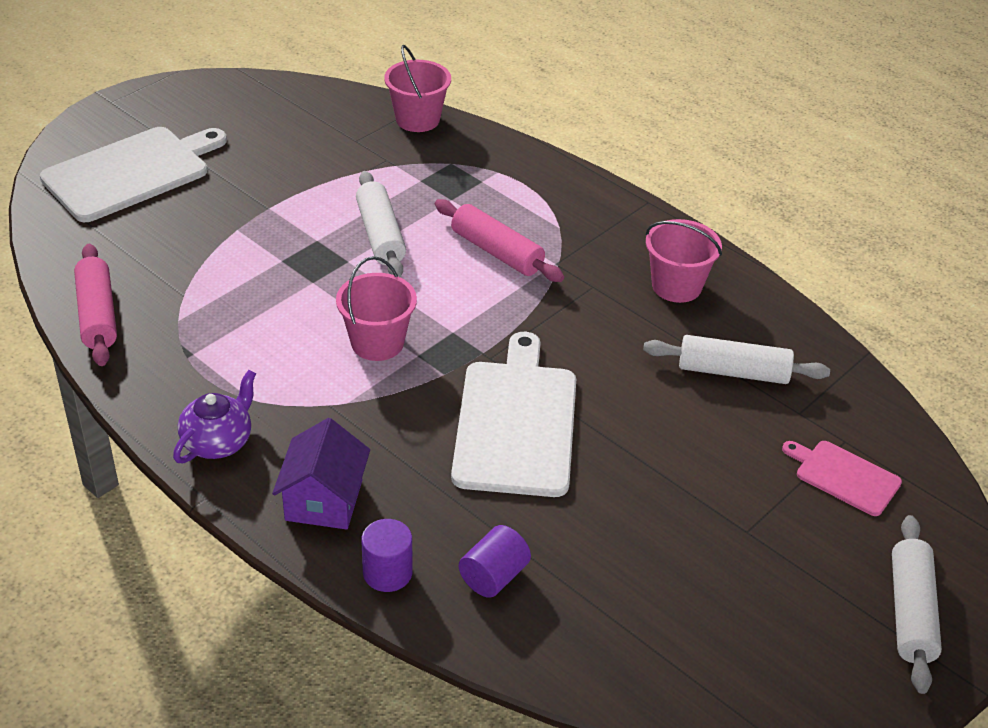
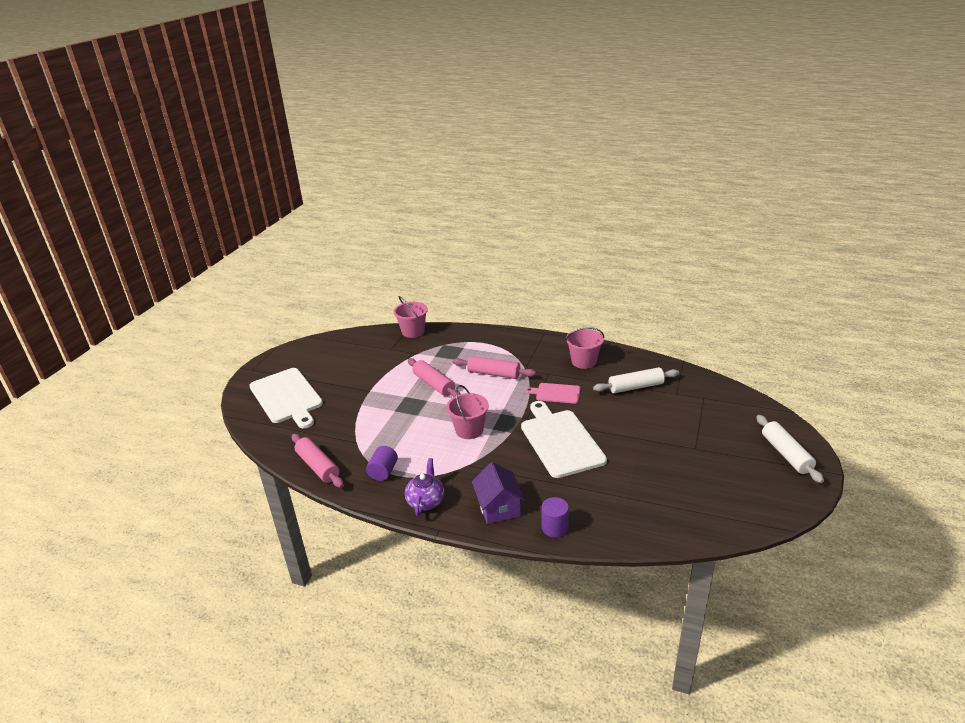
camera: 20 degrees left, 10 degrees down
(131, 173) = (287, 397): white cutting board -> white cutting board turned 120 degrees clockwise
(380, 235) = (434, 384): white rolling pin -> pink rolling pin
(493, 576) = (604, 509): purple cylinder -> purple cylinder (383, 472)
(844, 476) = (715, 411): pink cutting board -> pink cutting board (556, 393)

